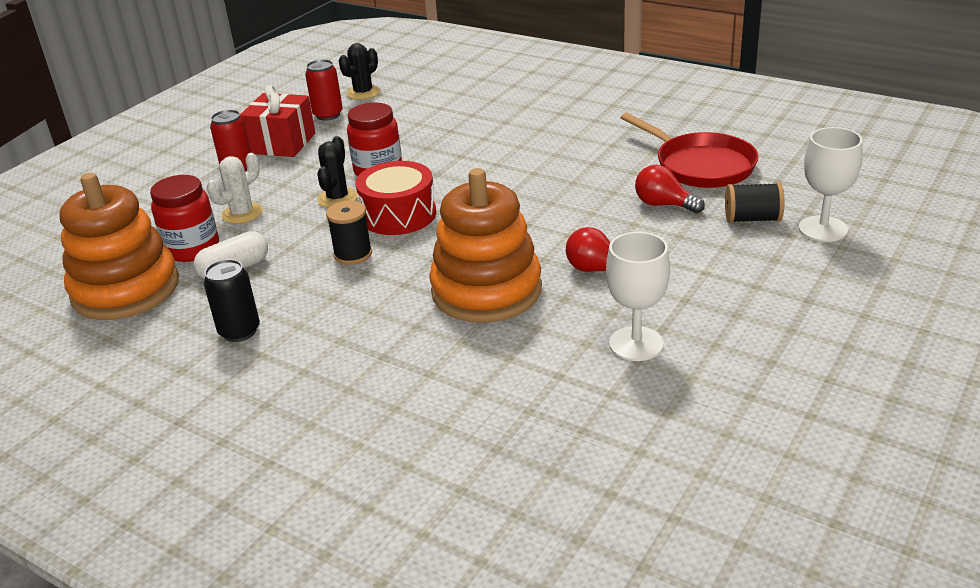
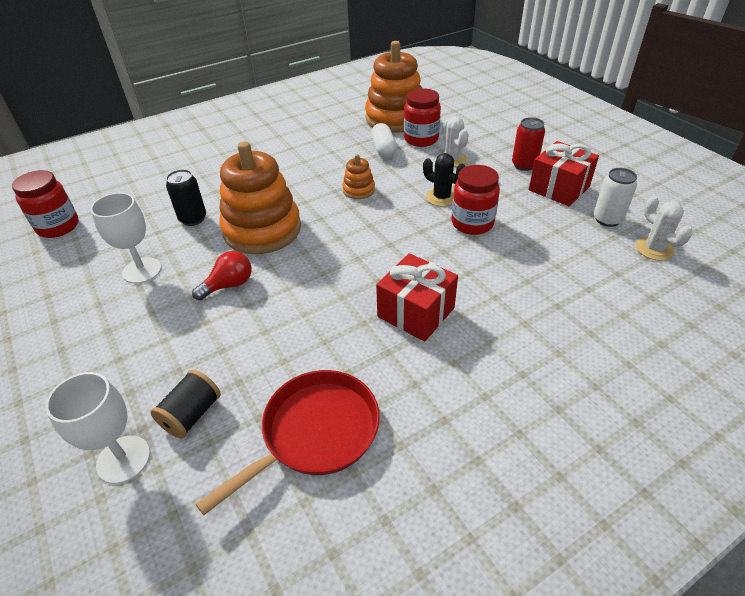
camera: 115 degrees right, 10 degrees up
(239, 331) = (318, 144): black can -> black can (193, 219)
(328, 115) = (607, 219): red can -> white can
(353, 254) = (359, 190): black spool -> orange stacking toy
(363, 93) = (654, 249): black cactus -> white cactus
(398, 215) = (393, 218): red drum -> none
(536, 164) = (416, 312): none -> red gift
(634, 491) = (58, 227): none -> red jar
(664, 205) = (273, 364): red light bulb -> none
(700, 165) = (315, 433): red pan -> red pan turned 150 degrees clockwise

